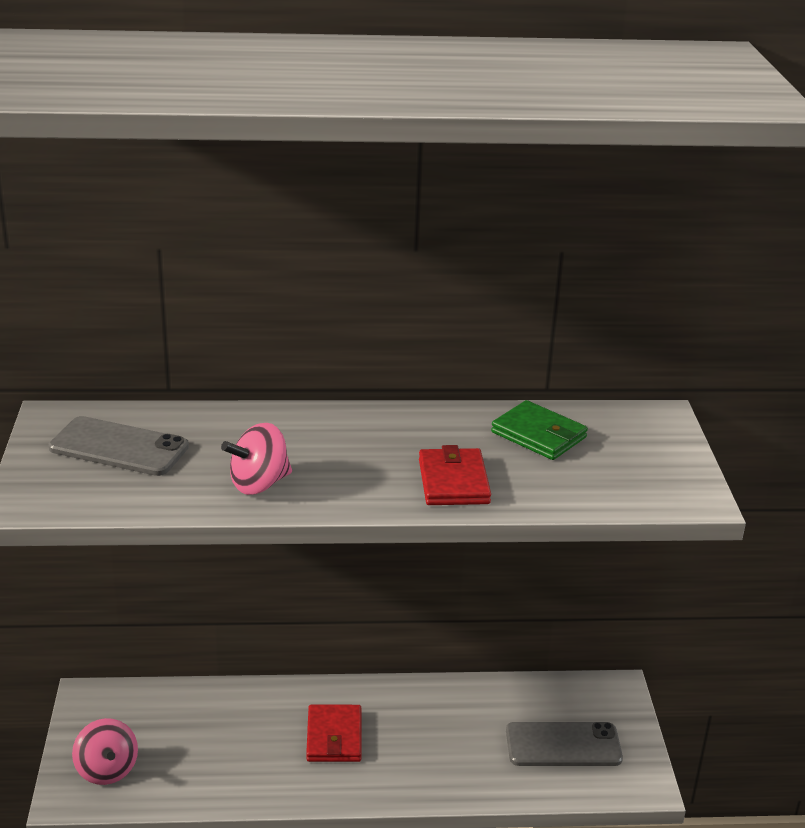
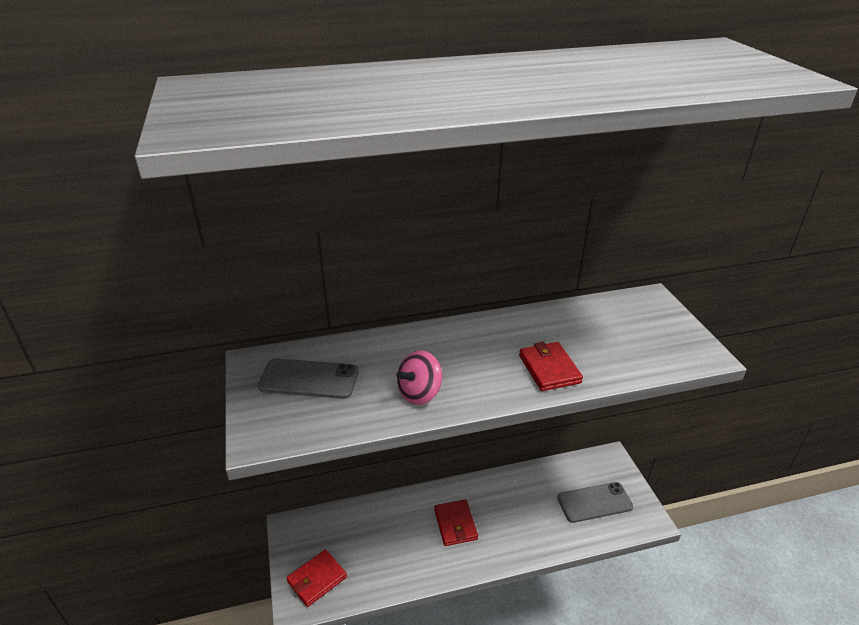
camera: 10 degrees left, 5 degrees up
(107, 770) = (317, 579): pink spinning top -> red wallet
(538, 435) = (585, 323): green wallet -> none

